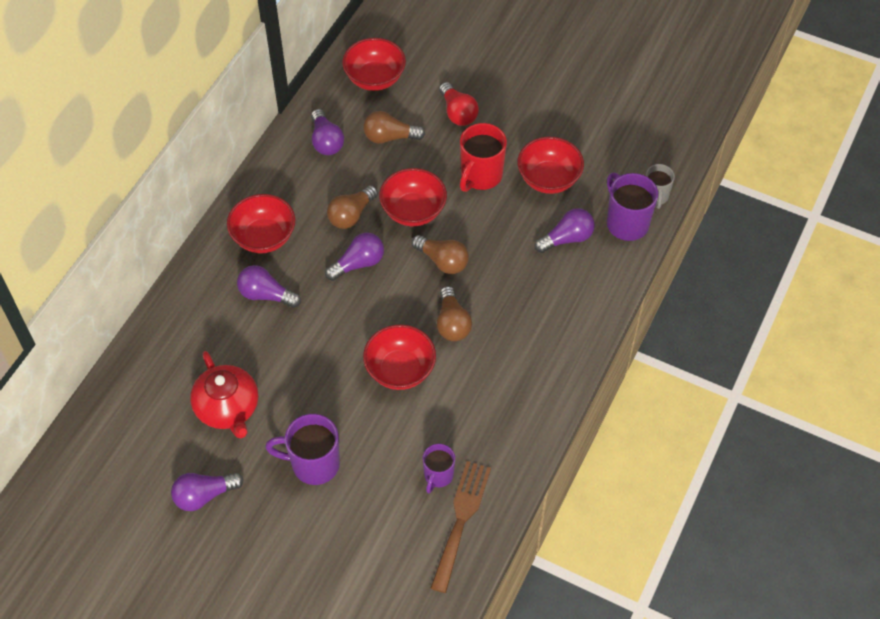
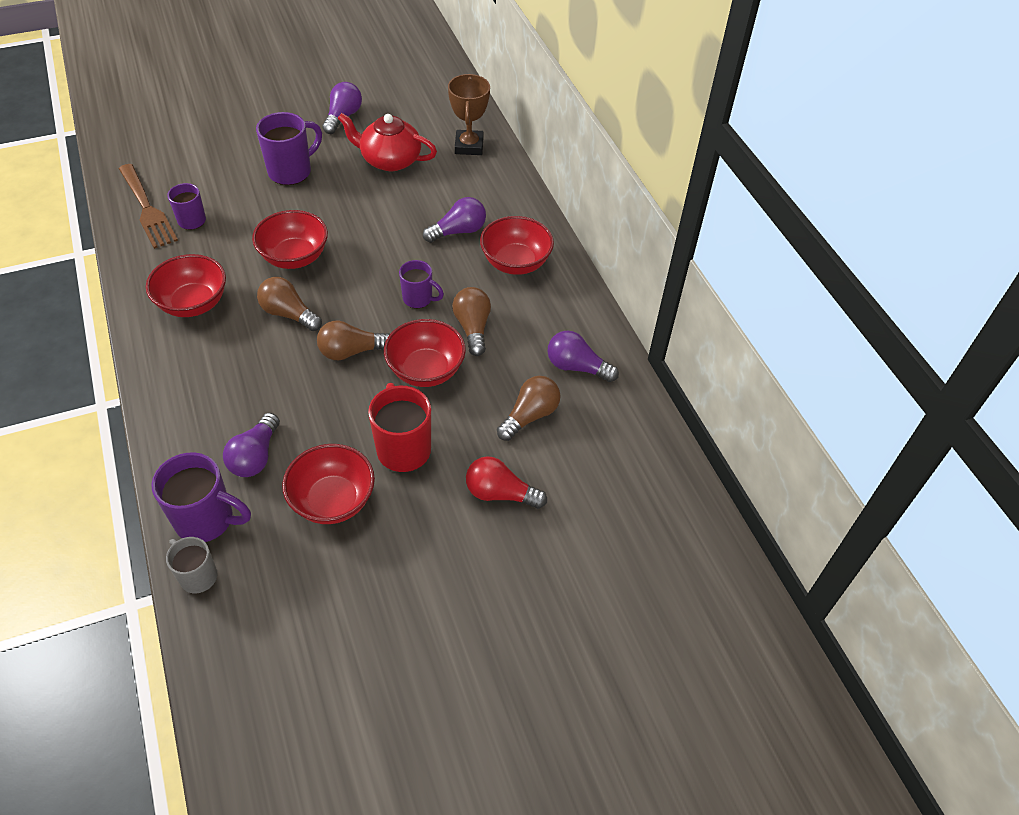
camera: 130 degrees right, 5 degrees down
(153, 369) = (469, 146): none -> brown trophy
(358, 263) = (418, 299): purple light bulb -> purple mug
(375, 78) = (620, 459): red bowl -> red bowl (193, 303)

